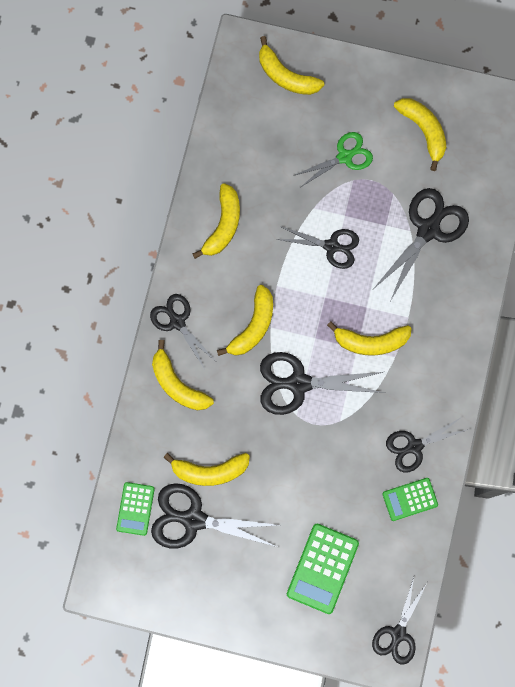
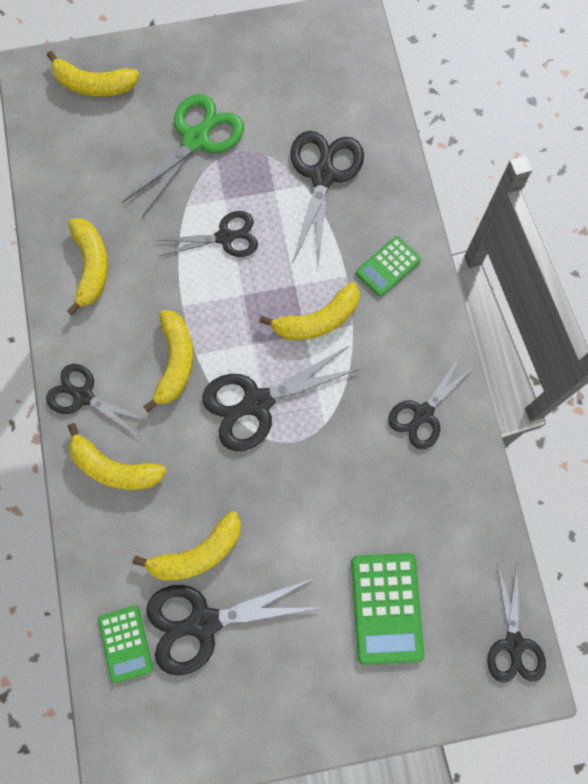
camera: 25 degrees left, 5 degrees down
(345, 156) = (196, 139): green scissors -> green scissors, size x1.51
(410, 499) = (448, 476): green calculator -> green calculator (388, 267)
(423, 131) = (269, 80): yellow banana -> none

